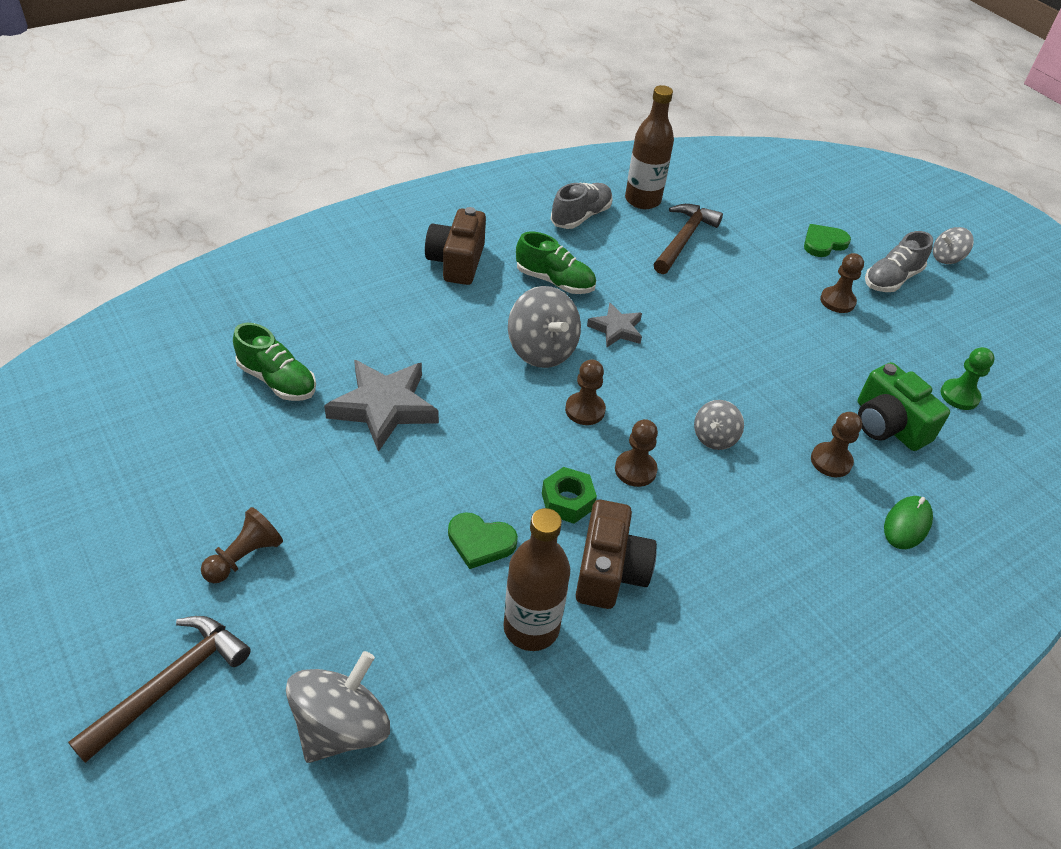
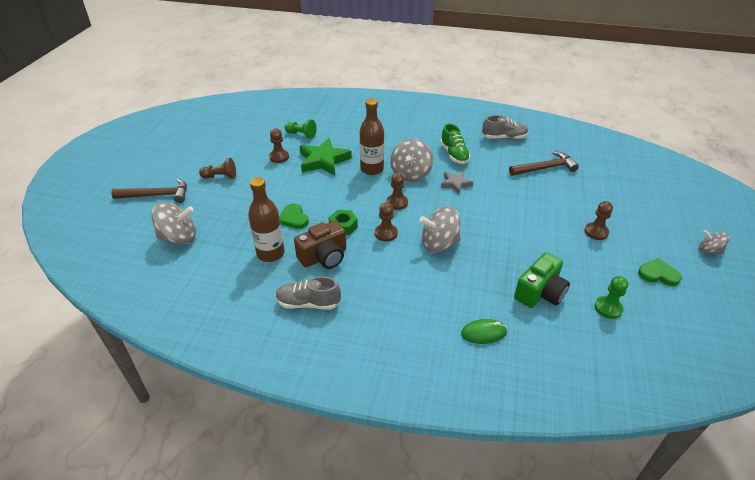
camera: 50 degrees right, 5 degrees down
(277, 380) = (301, 134): green shoe -> green pawn
(384, 407) = (323, 161): grey star -> green star
(456, 262) = (421, 129): brown camera -> none
(642, 200) = (547, 145): brown bottle -> brown bottle (372, 169)
(714, 437) = (439, 244): grey spinning top -> grey spinning top, size x1.72
(823, 243) = (629, 206): green heart -> green heart (658, 274)
(831, 461) = (483, 286): brown pawn -> brown pawn (279, 157)
(888, 425) = (540, 293): green camera -> green camera turned 150 degrees counterclockwise
(891, 279) = (650, 240): grey shoe -> grey shoe (308, 303)

